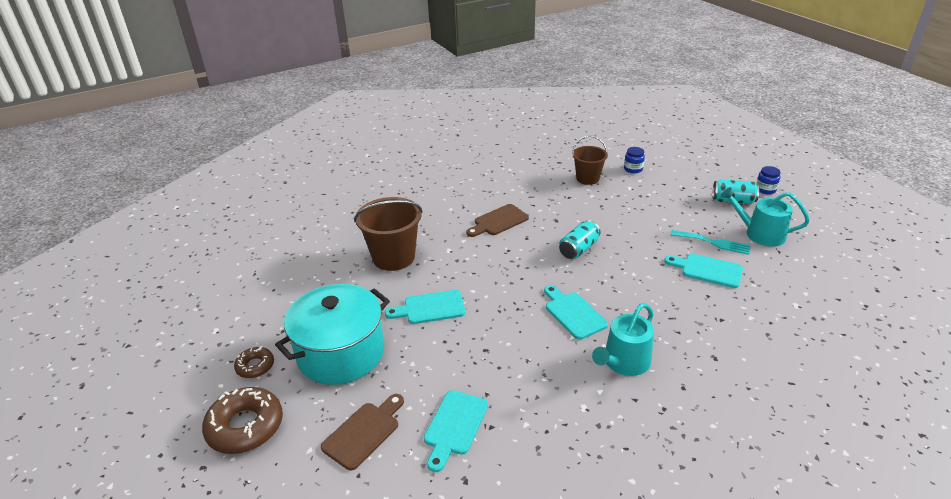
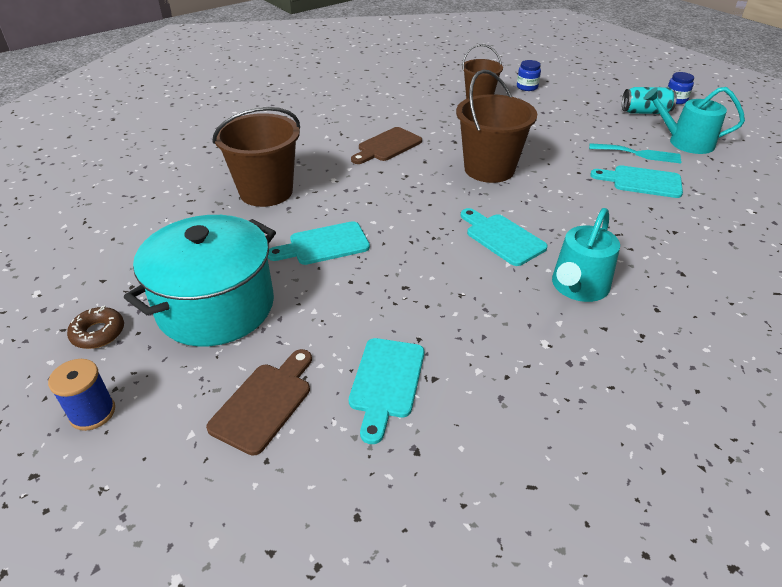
camera: 10 degrees left, 5 degrees up
(245, 426) = (92, 413): brown donut -> blue spool
(578, 249) = (489, 169): turquoise can -> brown bucket

